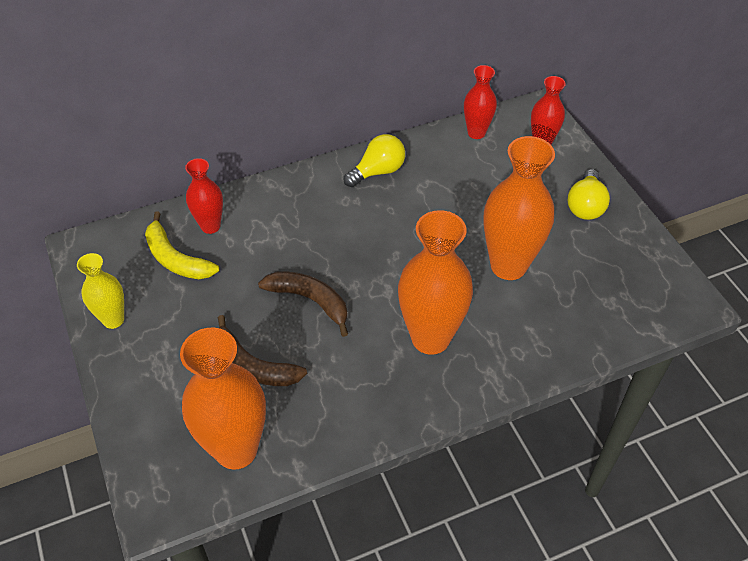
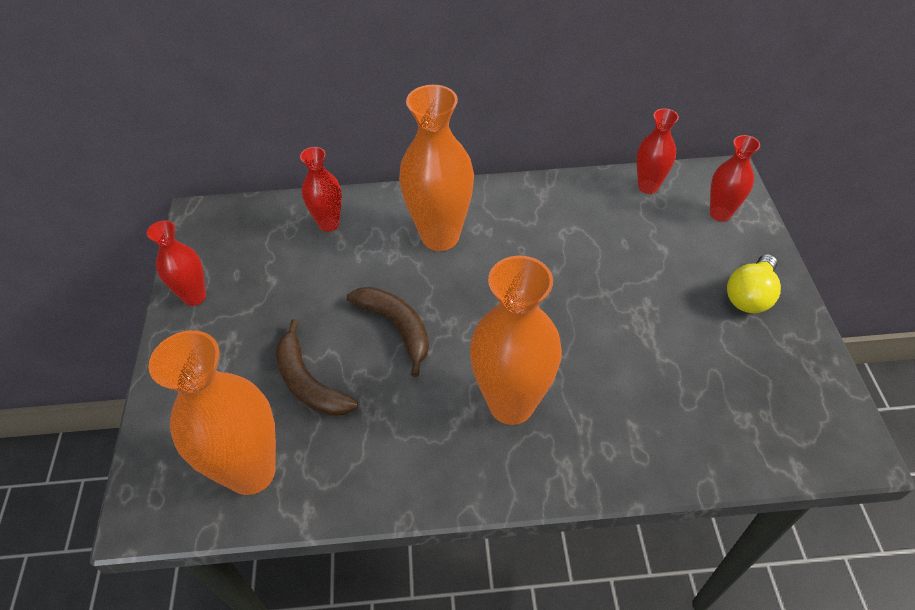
camera: 20 degrees right, 0 degrees up
(113, 320) = (194, 297): yellow vase -> red vase
(175, 258) = (281, 249): yellow banana -> none
(378, 171) = (523, 205): yellow light bulb -> none
(508, 266) = (632, 343): orange vase -> orange vase (440, 236)

